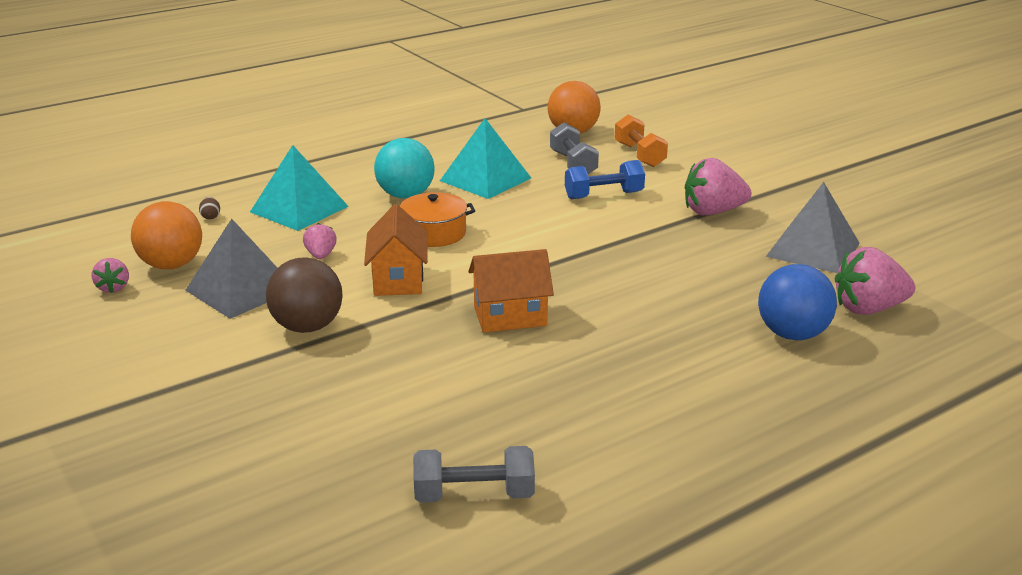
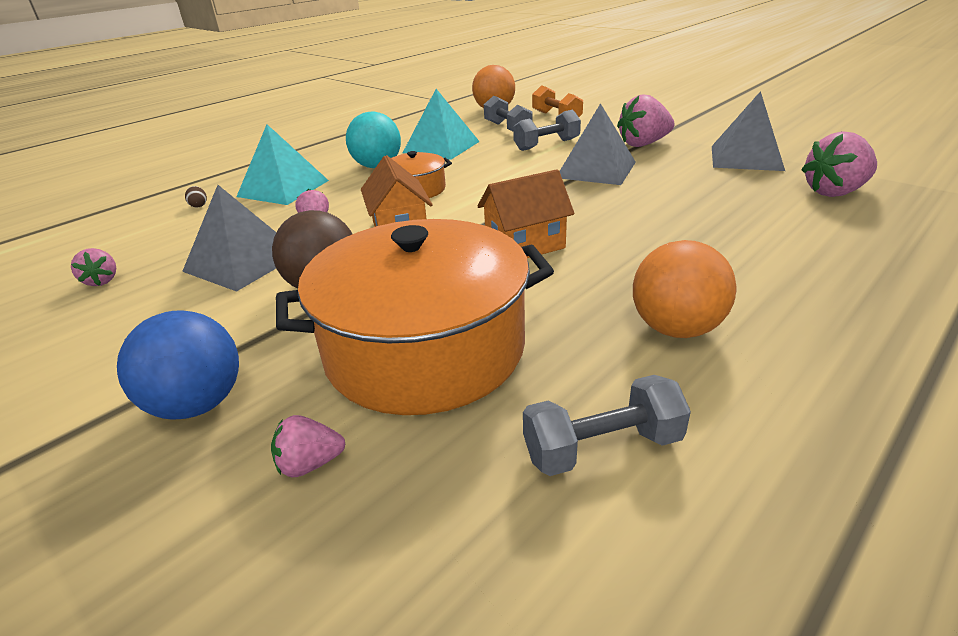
camera: 10 degrees left, 5 degrees up
(171, 265) = (164, 251): orange ball -> orange ball (676, 328)
(256, 467) = (310, 464): none -> pink strawberry
(374, 398) = (425, 349): none -> orange pot
(604, 195) = (547, 145): blue dumbbell -> grey dumbbell
(636, 238) = (596, 169): none -> grey pyramid
(792, 334) = (792, 221): blue ball -> blue ball (198, 404)

